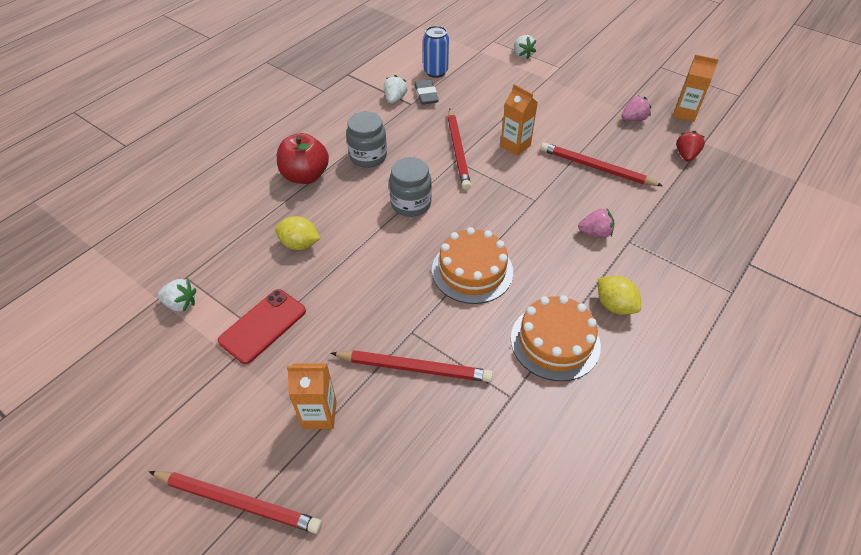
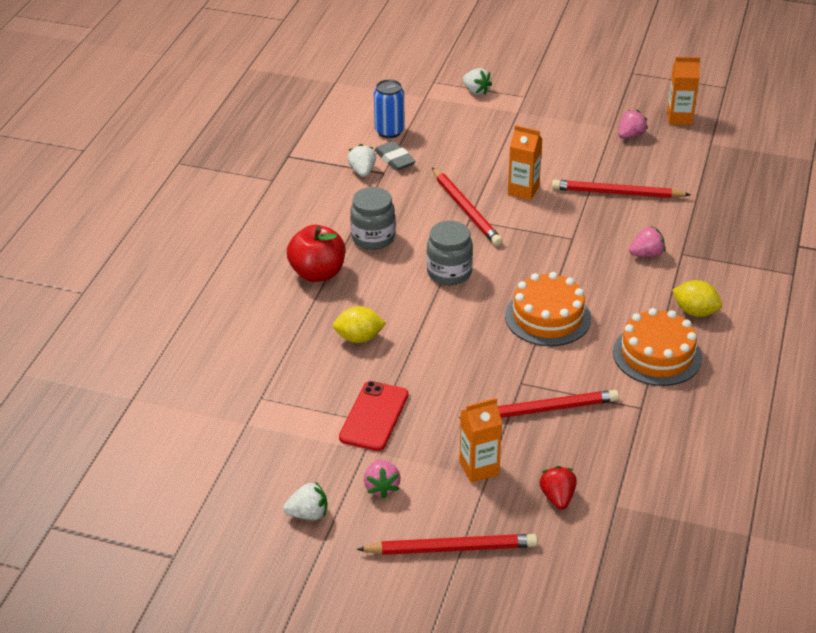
camera: 20 degrees left, 10 degrees down
(181, 304) = (275, 420): white strawberry -> white strawberry (308, 514)
(221, 405) = (381, 487): none -> pink strawberry
(686, 155) = (699, 160): red strawberry -> red strawberry (557, 497)

